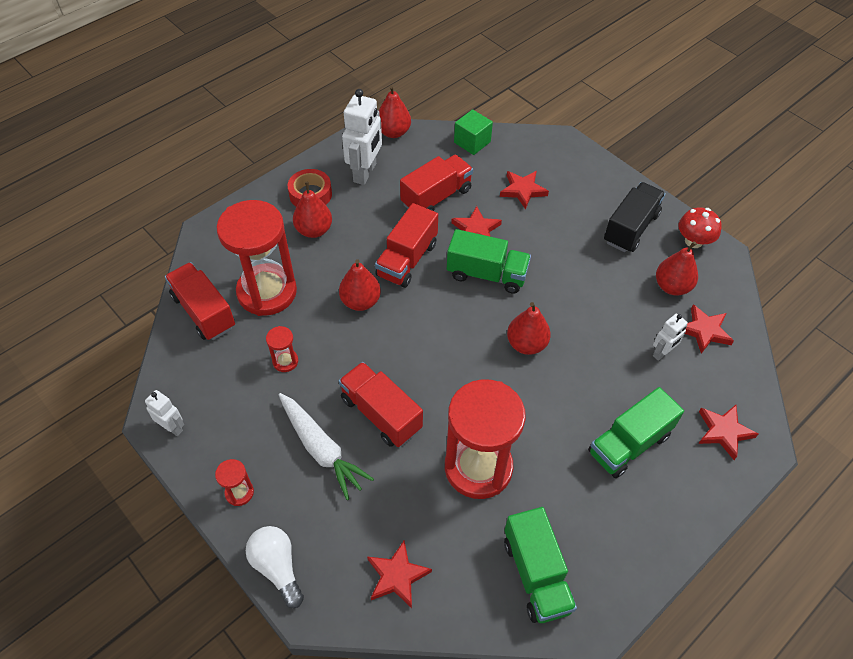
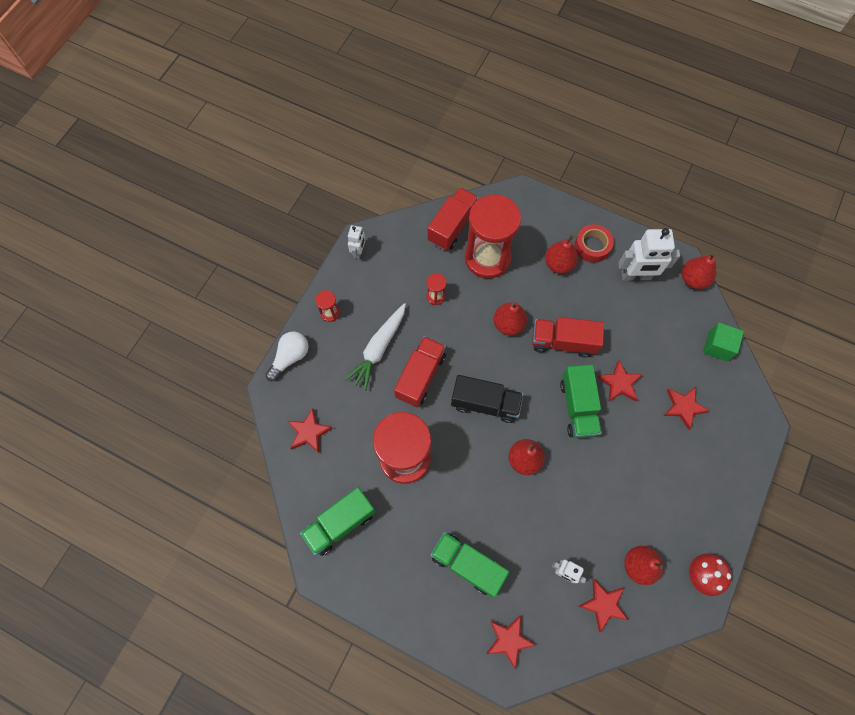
camera: 70 degrees right, 15 degrees up
(436, 197) = (639, 340): red truck -> none
(630, 228) = (688, 513): black truck -> black truck (485, 403)

